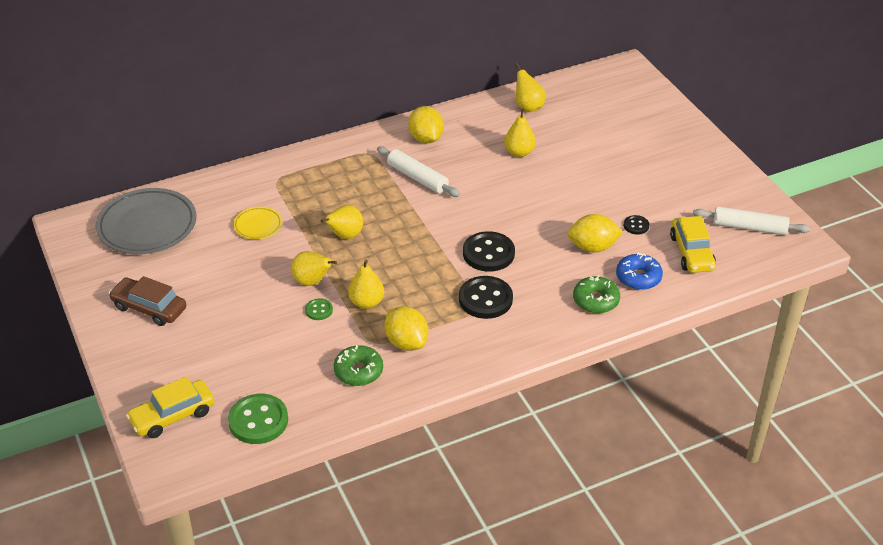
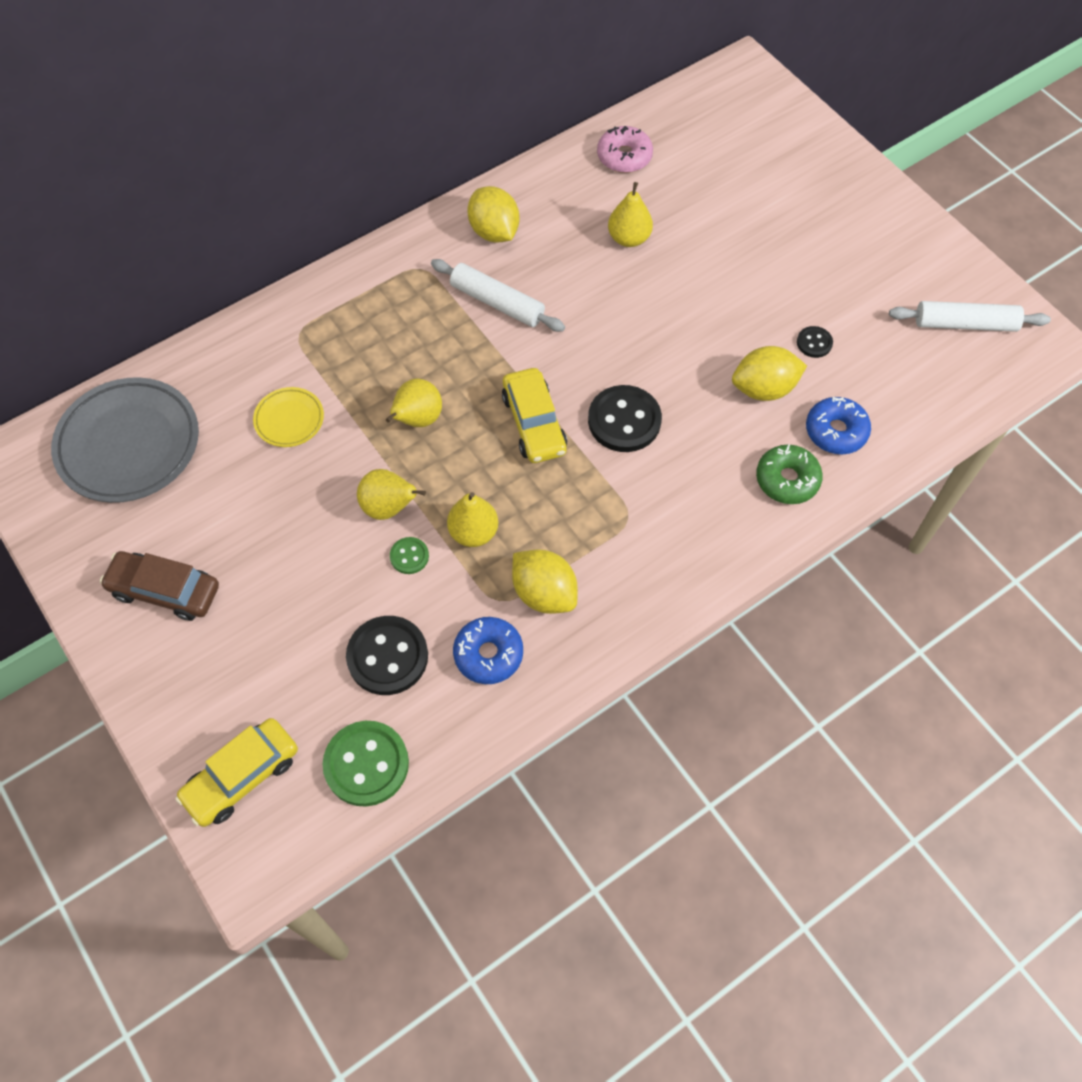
camera: 10 degrees left, 20 degrees up
(358, 371) = (488, 654): green donut -> blue donut
(485, 299) = (637, 501): black button -> black button (387, 656)
(528, 107) = (624, 156): yellow pear -> pink donut
(691, 252) = (897, 378): yellow car -> yellow car (534, 423)

